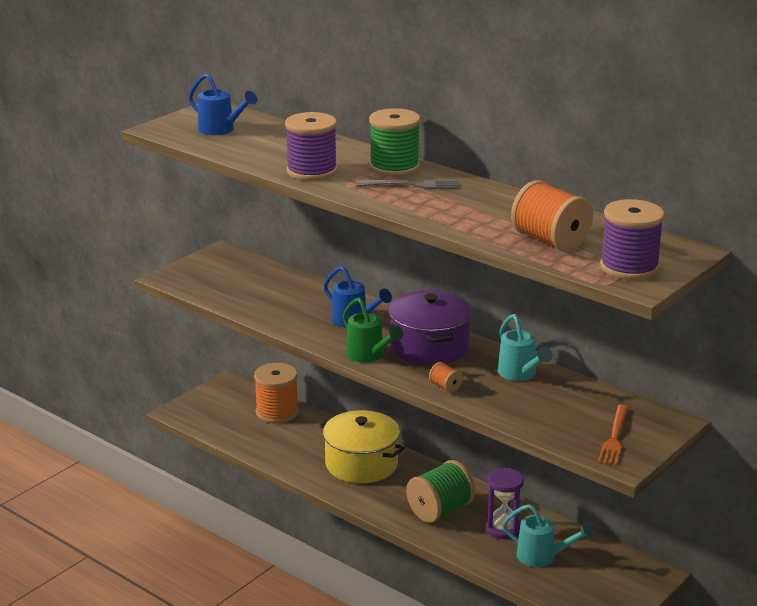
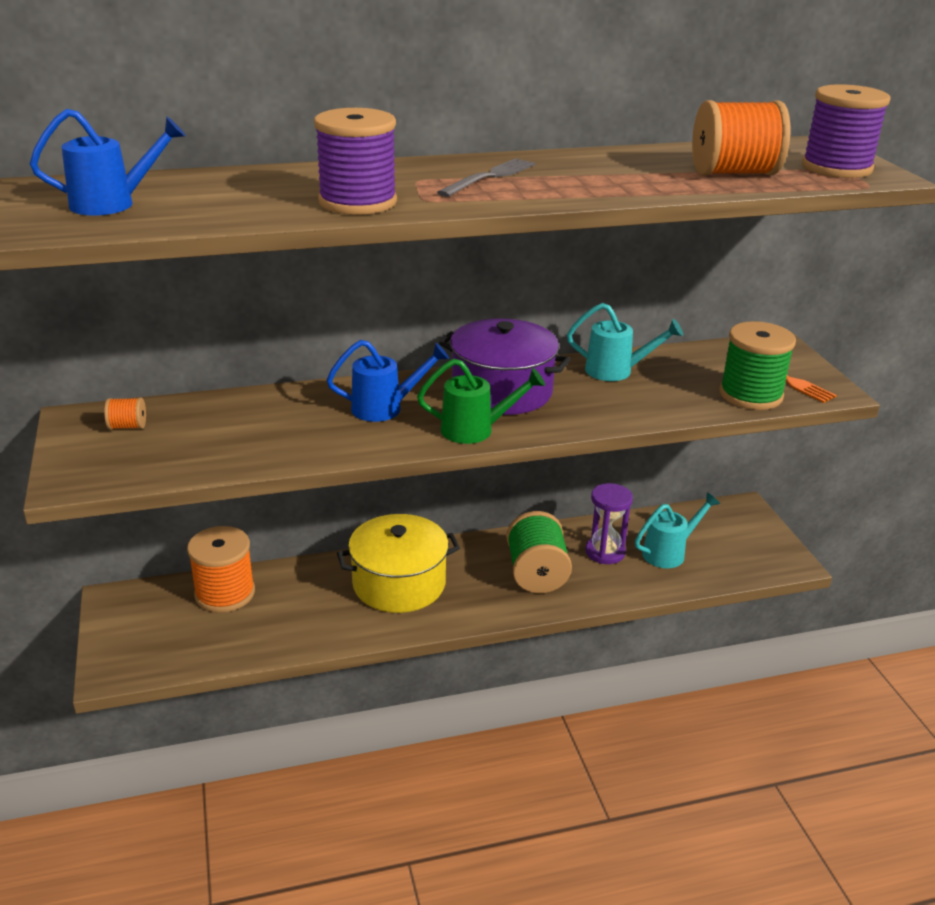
camera: 55 degrees left, 5 degrees up
(394, 167) = (423, 169): green spool -> green spool (750, 395)
(445, 387) = (597, 416): orange spool -> orange spool (127, 426)

